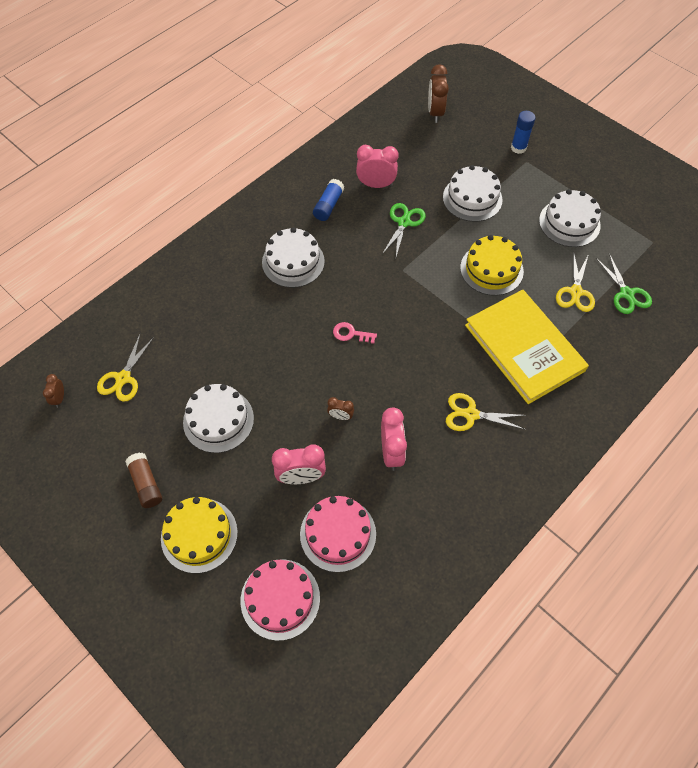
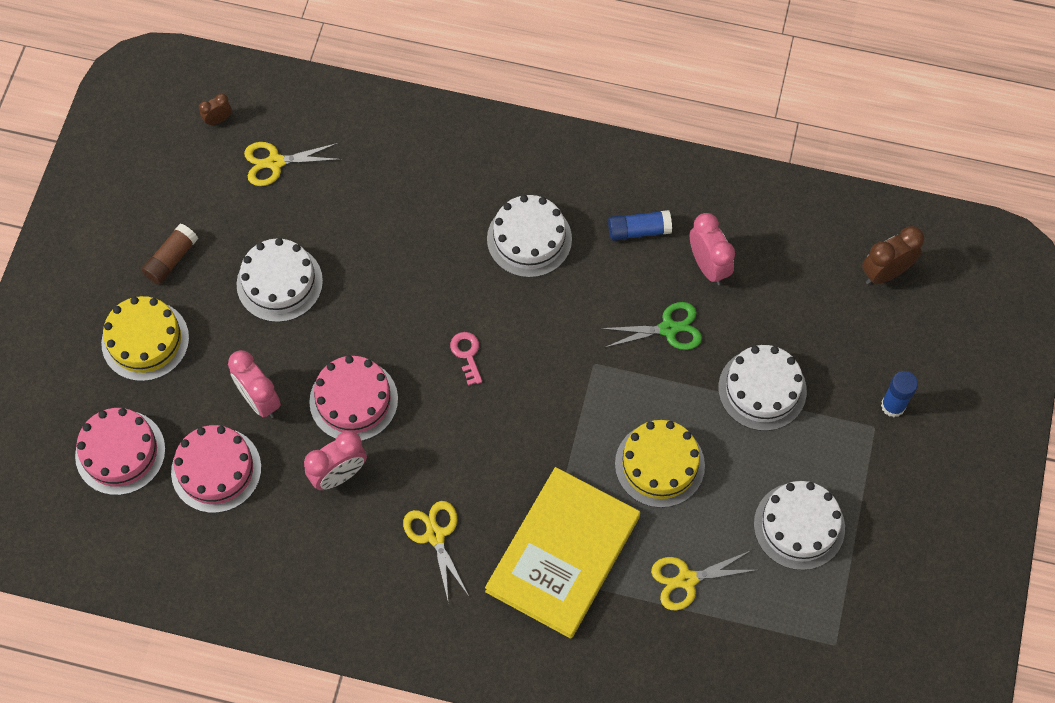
camera: 60 degrees right, 5 degrees up
(340, 416) = (353, 400): brown clock -> pink cake
(626, 294) = (723, 643): green scissors -> none

